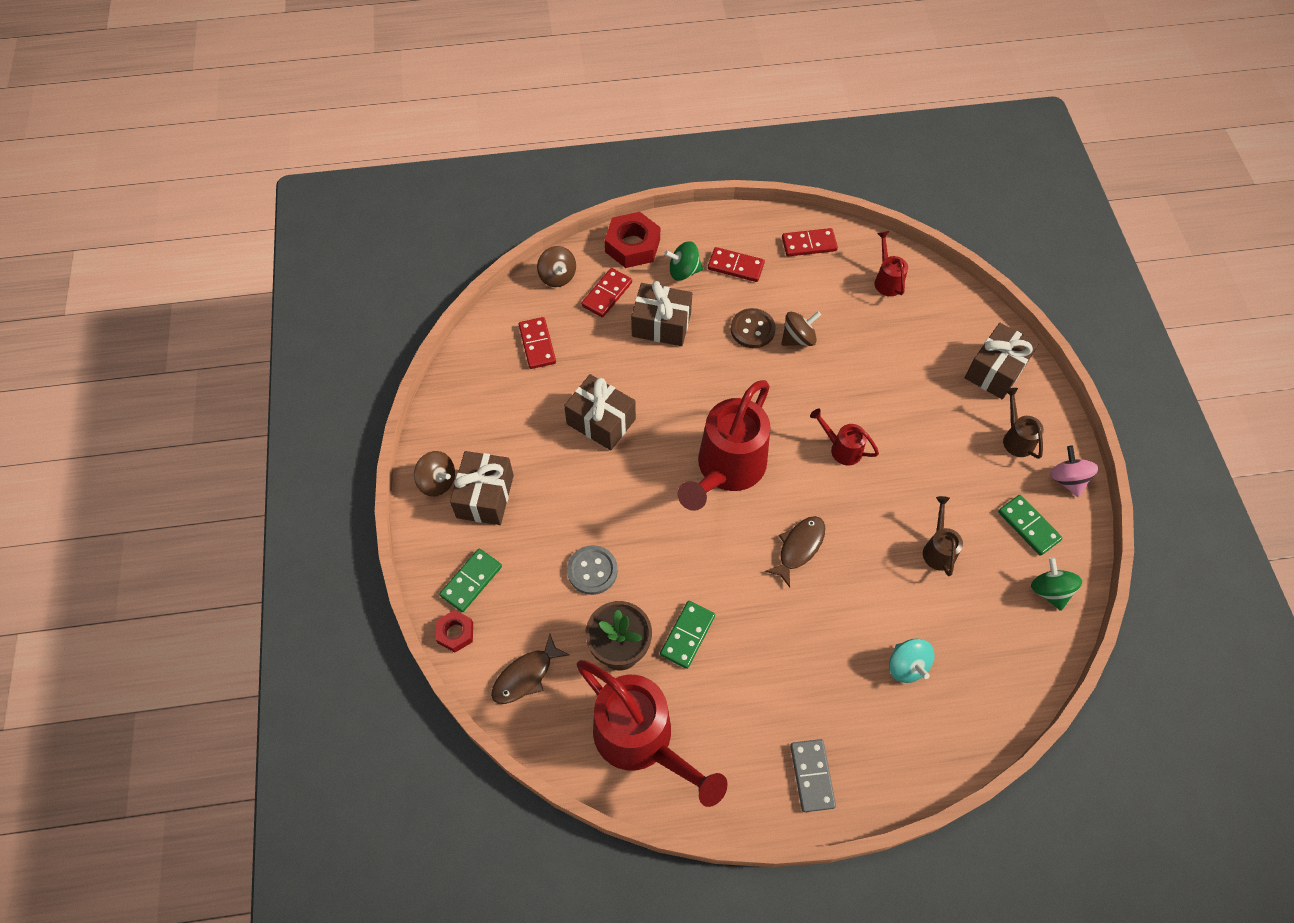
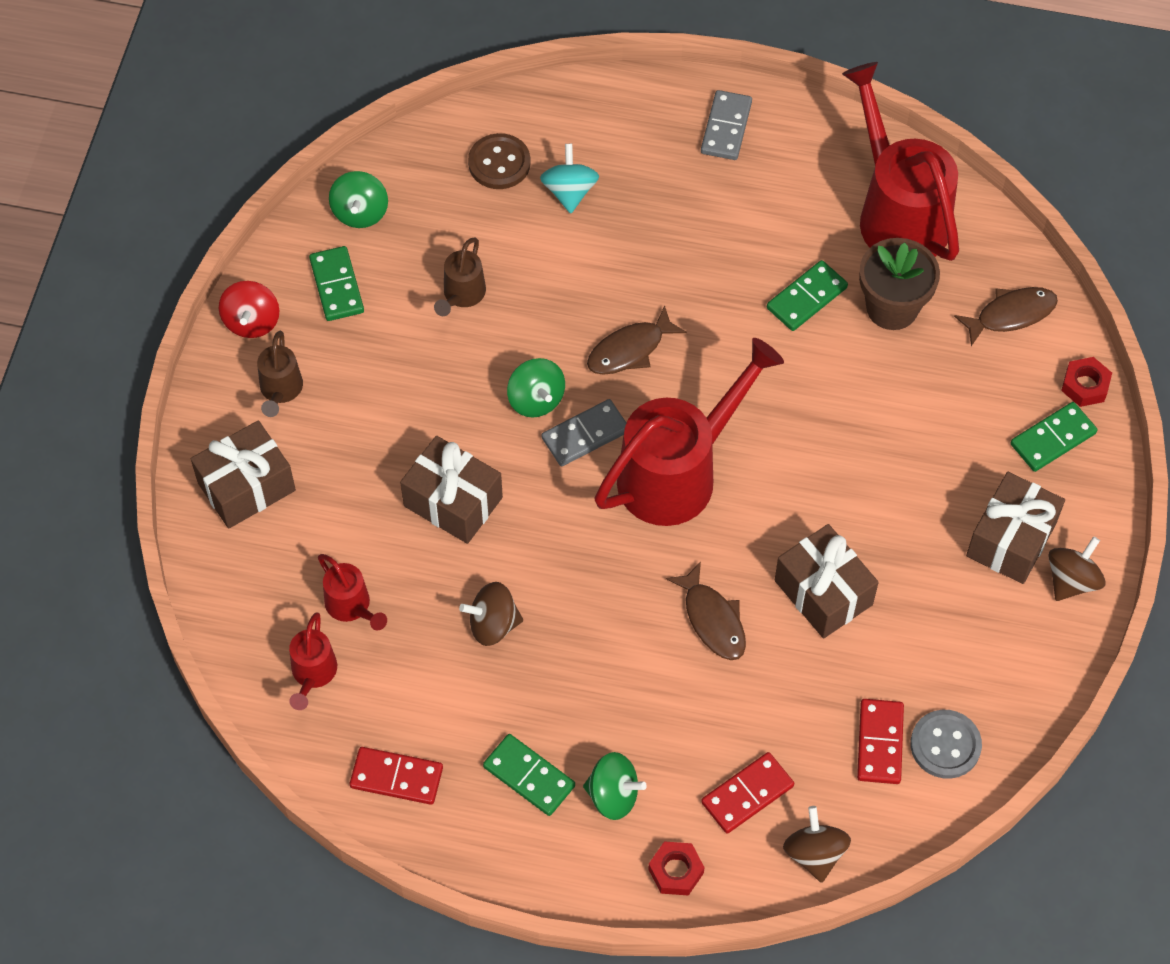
camera: 160 degrees left, 0 degrees up
(437, 481) = (1071, 580): brown spinning top -> brown spinning top turned 75 degrees clockwise
(592, 571) = (897, 403): grey button -> grey button (945, 745)
(632, 245) = (675, 871): red nut -> red nut, size x0.57
(661, 325) = (683, 714): brown gift -> brown gift (453, 502)
(665, 383) = (712, 619): none -> brown fish
(735, 266) = (529, 776): red domino -> green domino
(752, 329) = (552, 661): brown button -> brown button (499, 163)
(800, 475) = (585, 435): none -> grey domino
(841, 448) = (514, 451): red watering can -> red watering can (352, 607)
(845, 488) = (536, 399): none -> green spinning top
(1067, 480) = (252, 321): pink spinning top -> red spinning top

